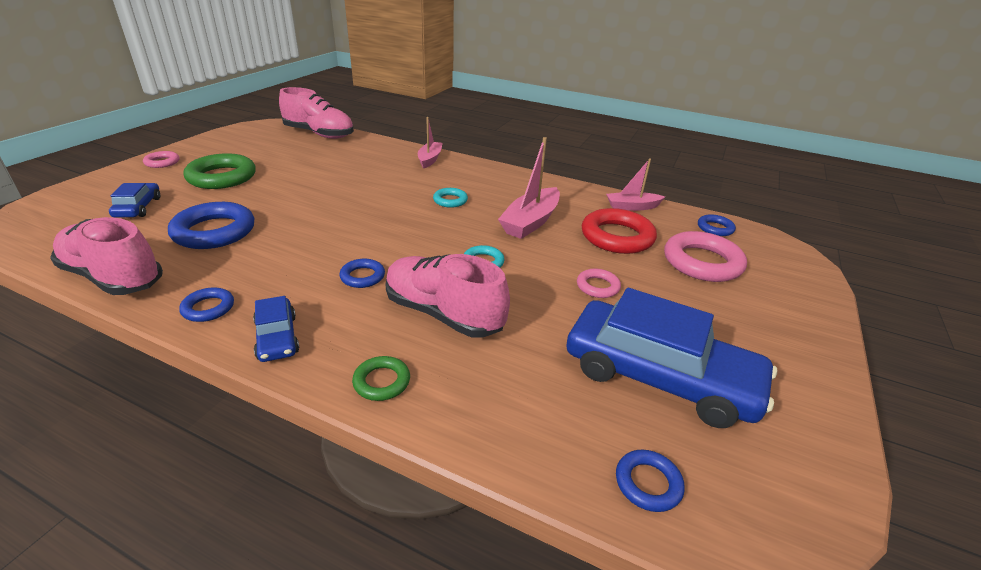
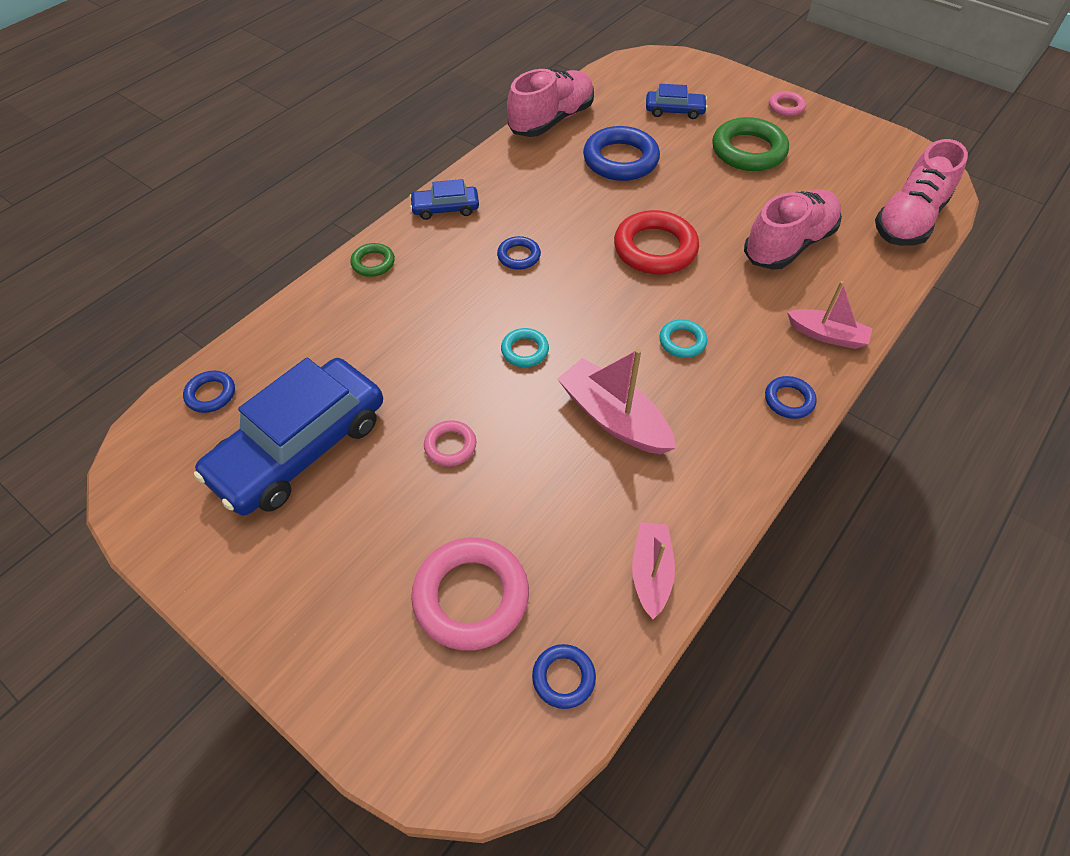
camera: 105 degrees right, 20 degrees up
(208, 308) = (495, 171): blue ring -> blue ring (789, 400)
(443, 314) = (443, 307): pink shoe -> pink shoe (788, 245)
(617, 237) = (558, 511): red ring -> red ring (655, 248)

